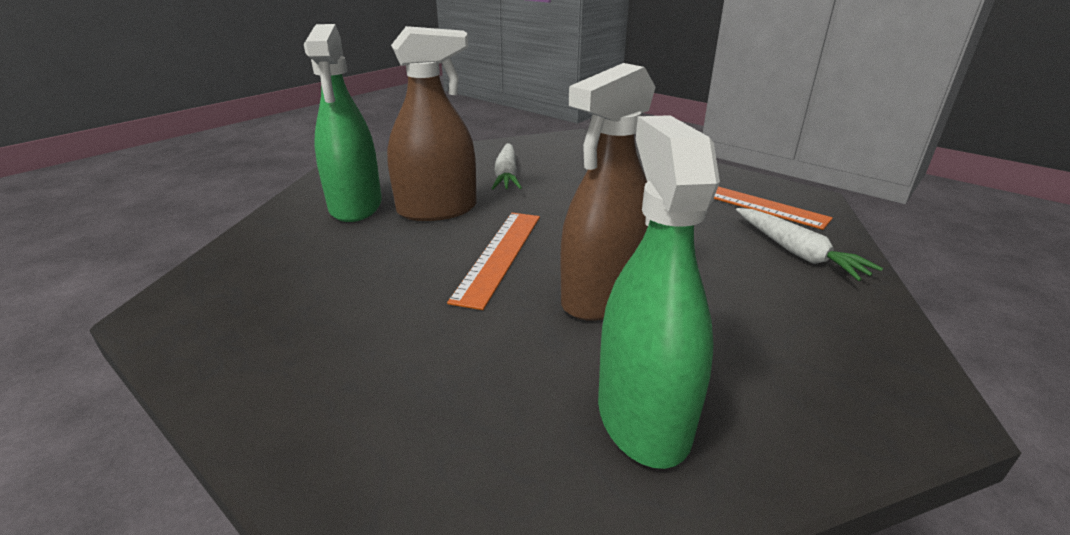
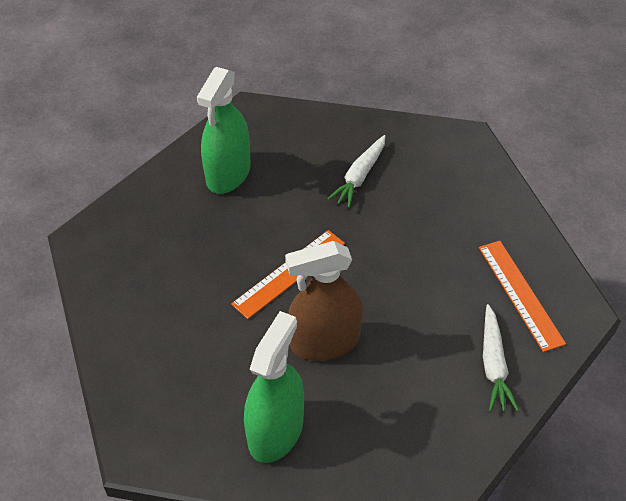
camera: 30 degrees right, 20 degrees up
(437, 210) = (280, 202): brown spray bottle -> none

